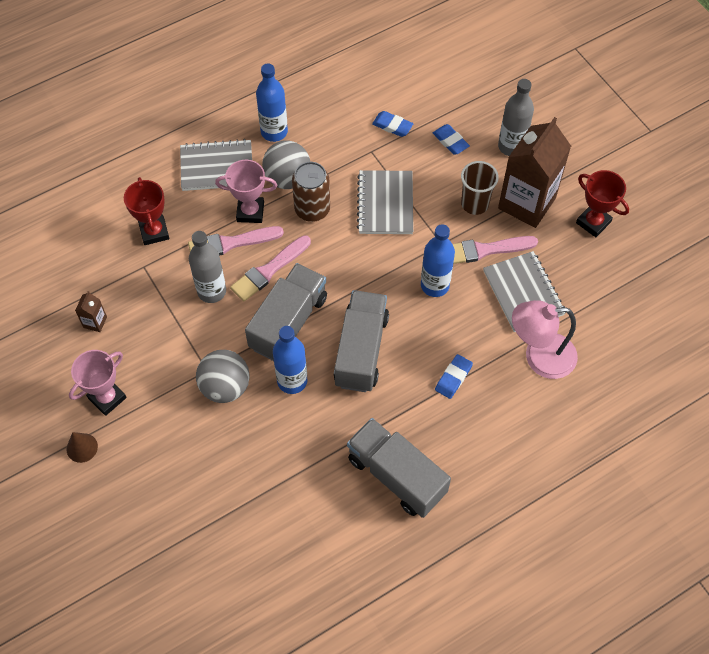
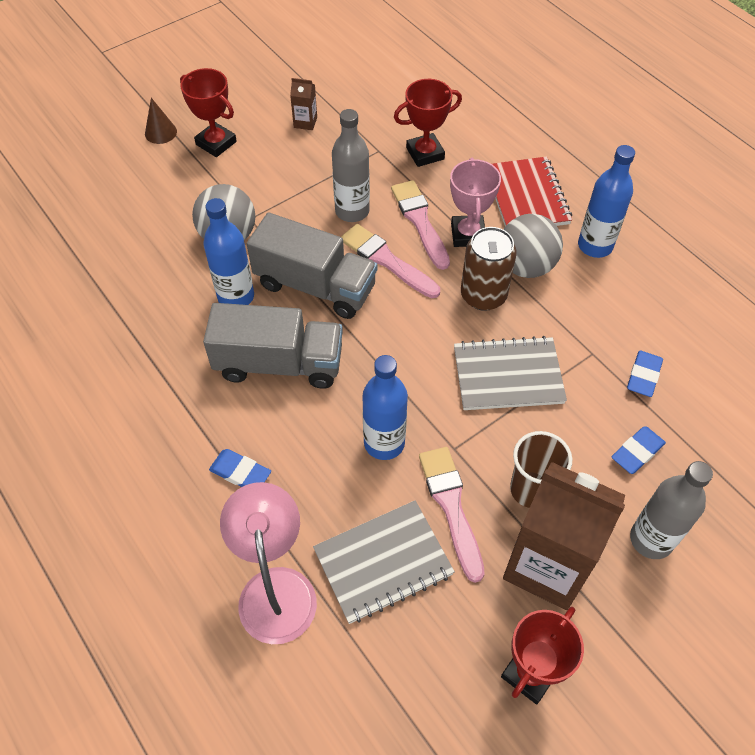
camera: 85 degrees right, 5 degrees down
(107, 398) = (216, 143): pink trophy -> red trophy
(217, 167) = (527, 197): grey notebook -> red notebook
(396, 475) = (104, 413): grey truck -> none

